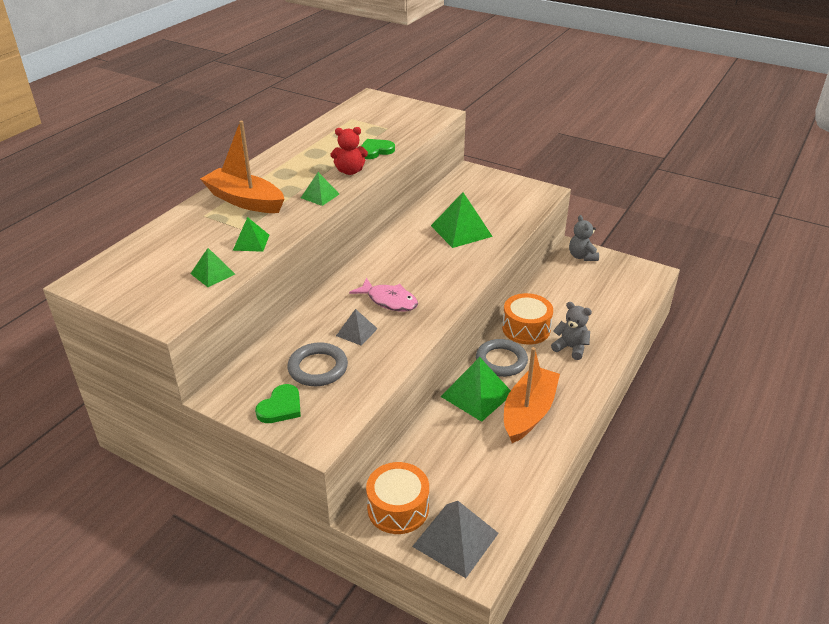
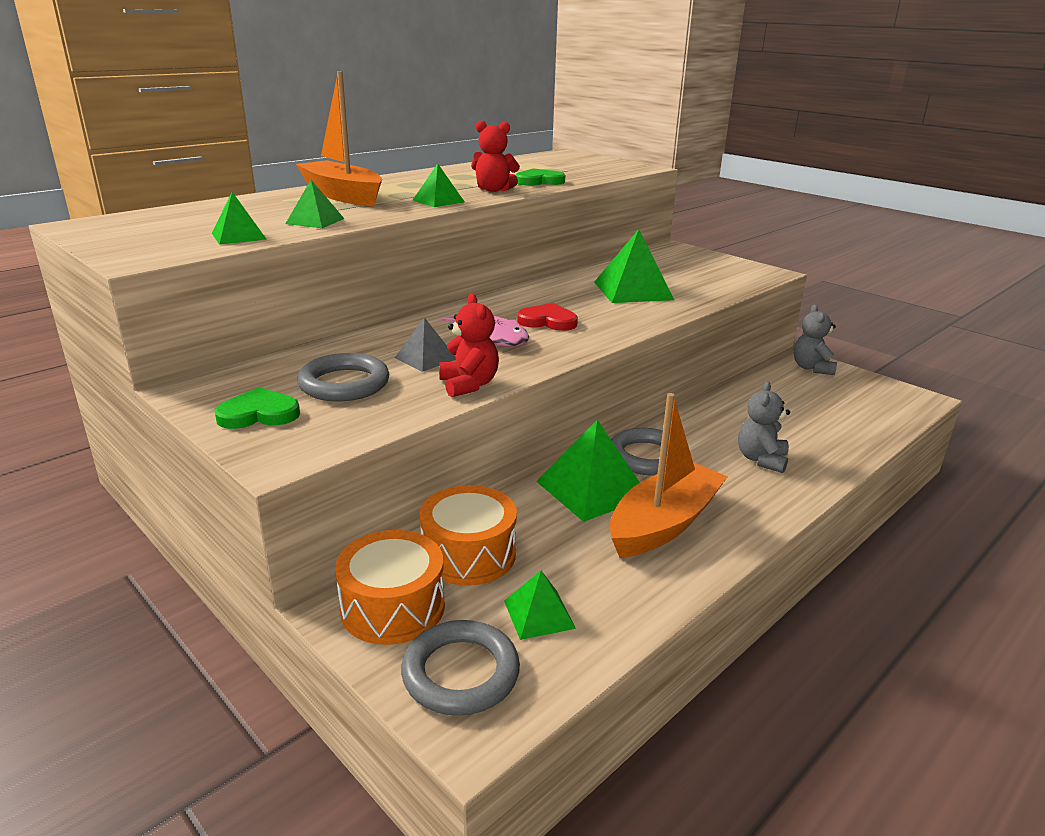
camera: 15 degrees right, 10 degrees down
(281, 407) = (259, 414): green heart -> green heart turned 150 degrees counterclockwise
(397, 352) = (469, 385): none -> red teddy bear
(418, 277) = (548, 321): none -> red heart
(455, 539) = (460, 673): grey pyramid -> grey ring
(482, 492) = (539, 614): none -> green pyramid
(526, 328) = (700, 428): orange drum -> orange drum (468, 554)
(570, 348) = (761, 459): grey teddy bear -> grey teddy bear turned 120 degrees counterclockwise

